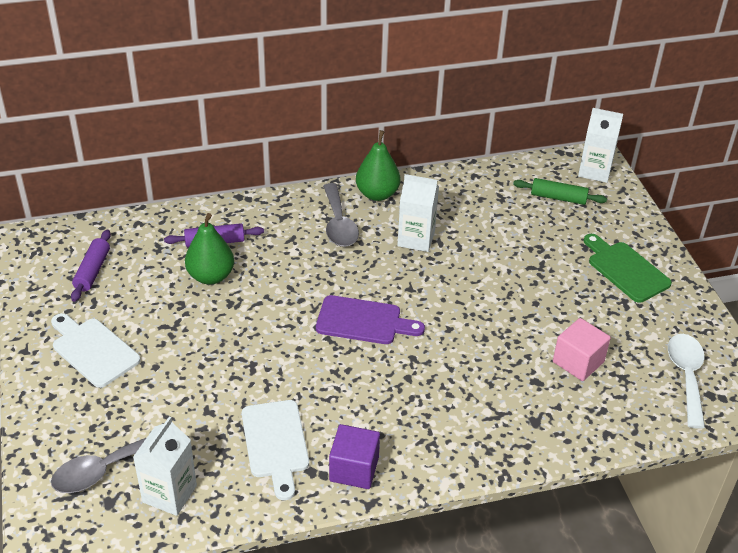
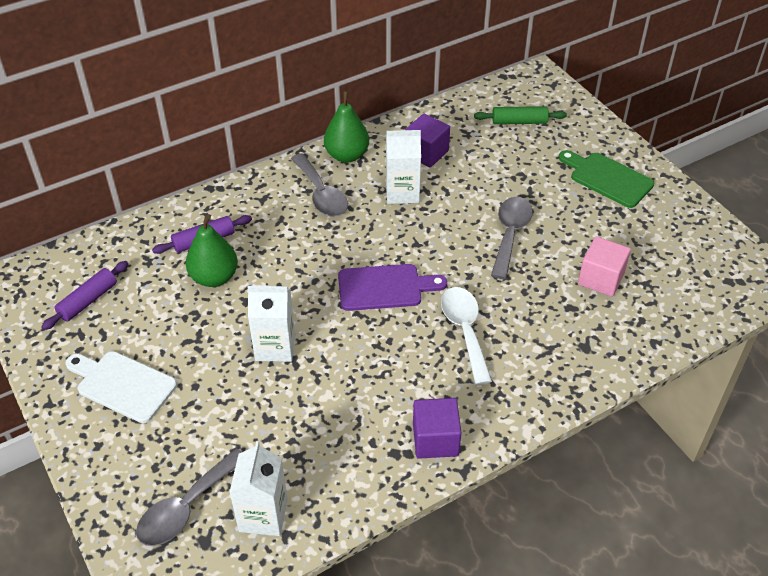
camera: 15 degrees left, 5 degrees up
(92, 271) = (88, 301): purple rolling pin -> purple rolling pin turned 45 degrees clockwise
(275, 443) = (348, 434): white cutting board -> none
(454, 208) = (426, 153): none -> purple cube
(505, 300) = (510, 234): none -> grey spoon
(594, 171) = (542, 88): white carton -> white carton (275, 347)
(686, 376) = (701, 269): white spoon -> white spoon (465, 330)

